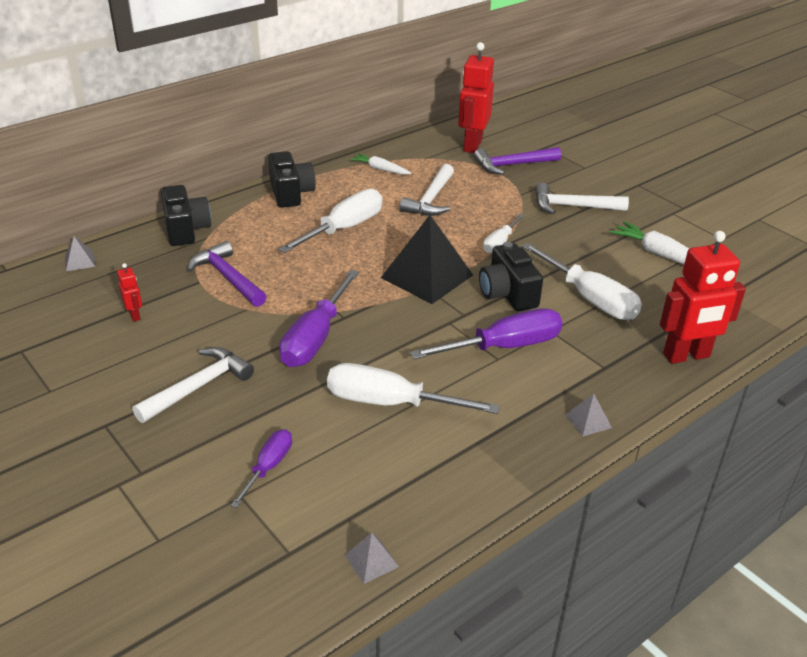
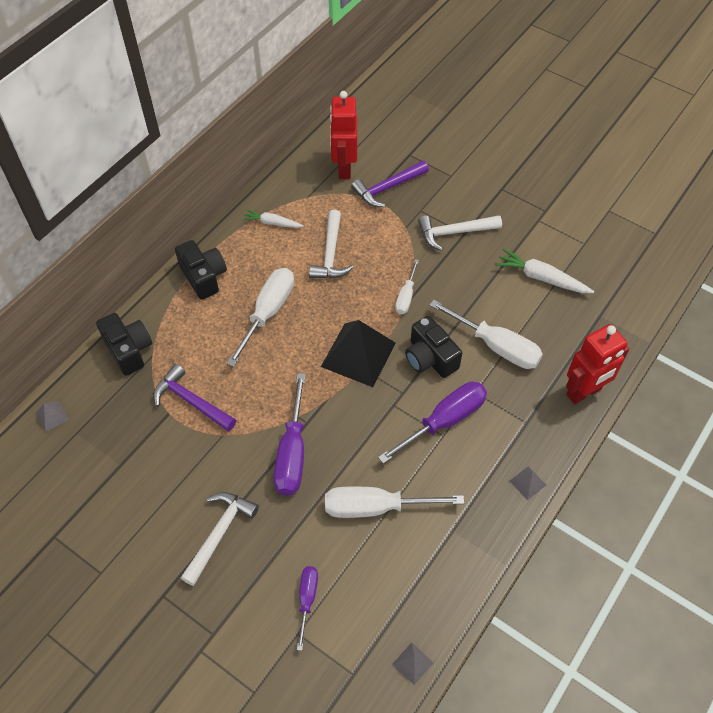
camera: 15 degrees left, 20 degrees up
(135, 315) = (131, 469): red robot -> none

